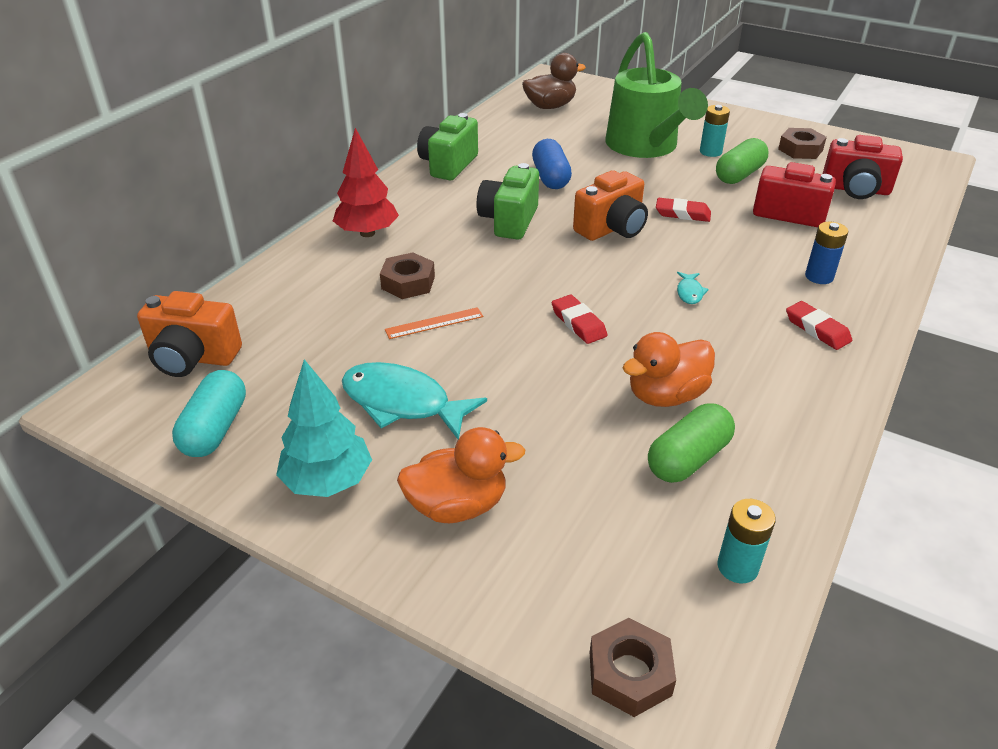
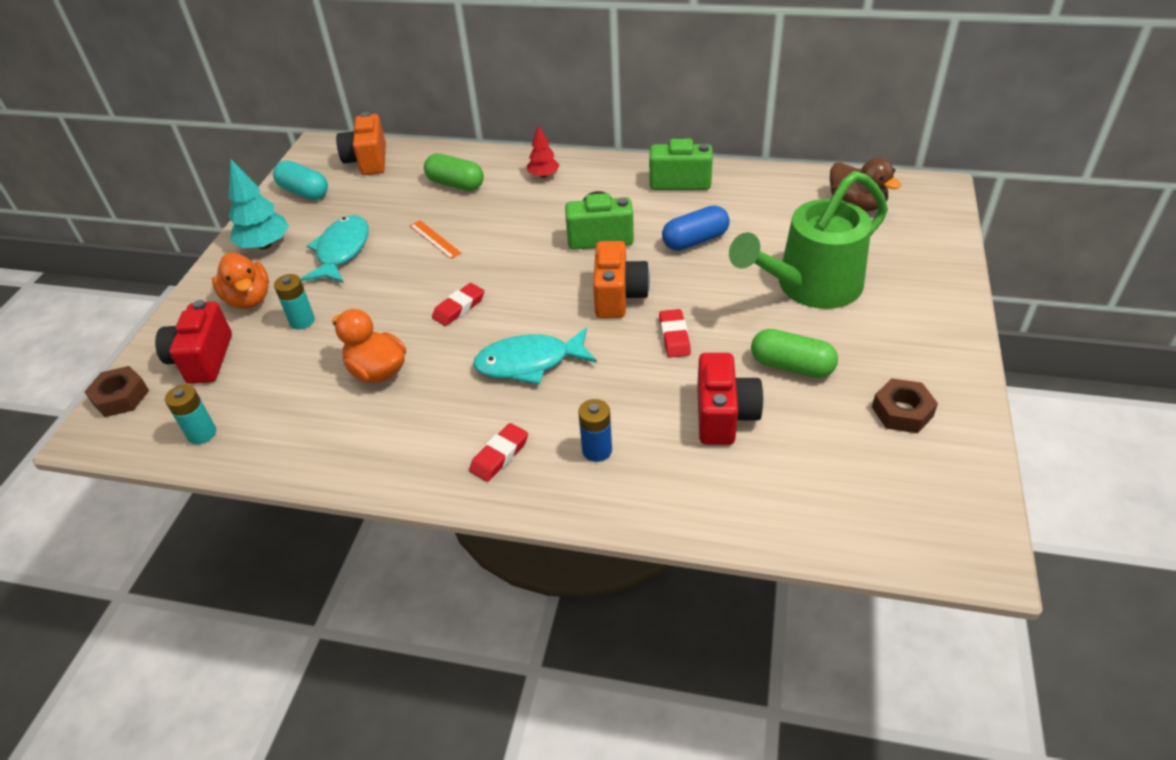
camera: 75 degrees right, 5 degrees up
(215, 429) = (304, 192): turquoise capsule -> turquoise capsule turned 45 degrees clockwise
(367, 233) = (543, 175): red tree -> red tree, size x0.61
(408, 283) = (482, 213): brown nut -> none
(612, 229) = (618, 296): orange camera -> orange camera turned 120 degrees counterclockwise
(688, 458) = (306, 394): green capsule -> green capsule (455, 184)
(689, 292) = (529, 363): turquoise fish -> turquoise fish, size x2.28
(710, 152) = (835, 336): turquoise battery -> turquoise battery (302, 321)
(855, 190) = (821, 471): red camera -> red camera (203, 359)

